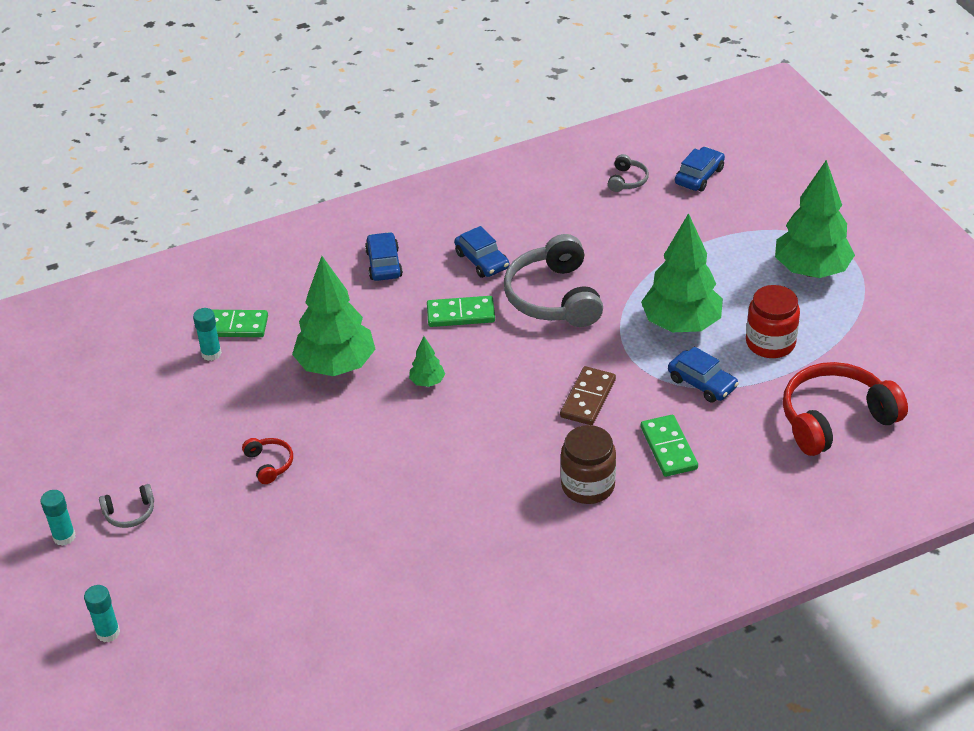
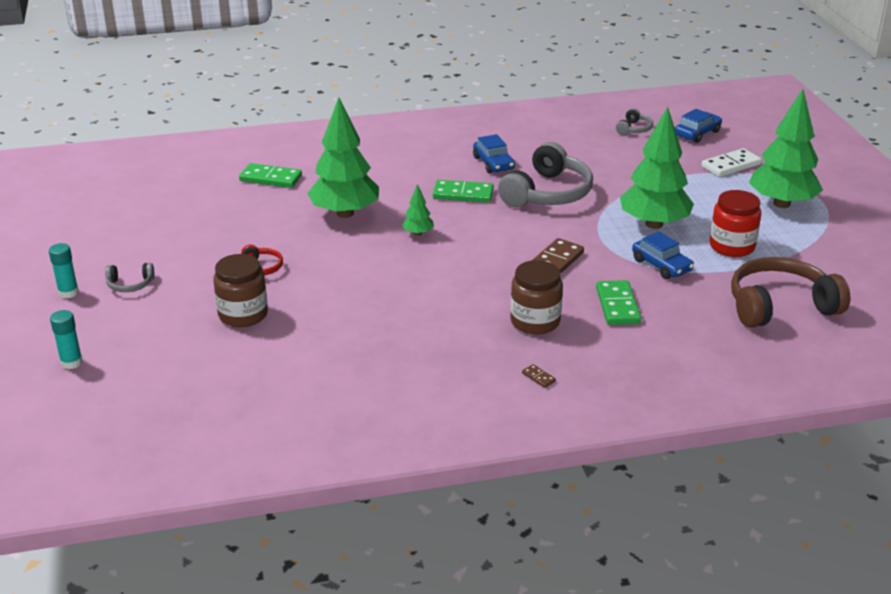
camera: 10 degrees right, 10 degrees down
(211, 354) = (245, 193): turquoise glue stick -> none
(272, 533) = (243, 314): none -> brown jar
(384, 264) = (410, 156): blue car -> none
(554, 297) = (547, 193): grey headphones -> grey headphones turned 150 degrees counterclockwise
(610, 560) = (538, 377): none -> brown domino
(746, 221) = (731, 165): none -> white domino
(835, 419) = (780, 306): red headphones -> brown headphones

